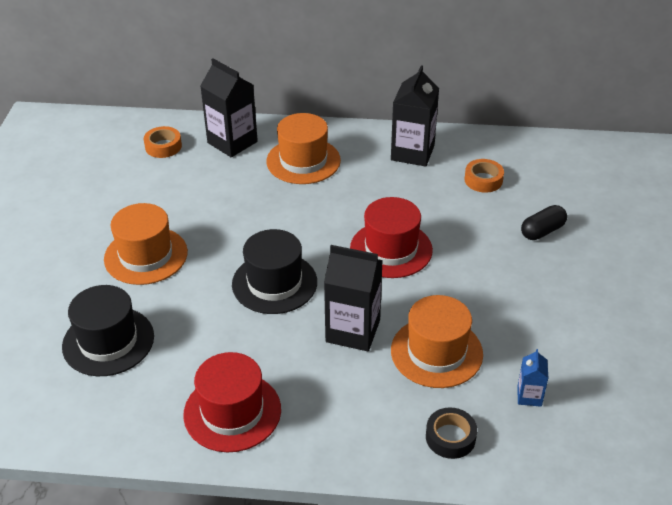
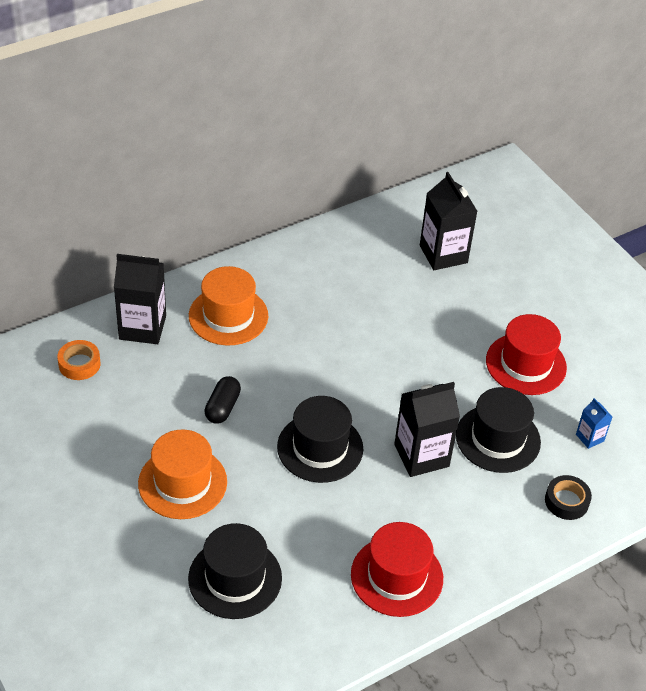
camera: 40 degrees left, 5 degrees up
(391, 249) = (383, 366): red hat -> red hat (526, 364)
(412, 153) = (315, 262): black carton -> black carton (443, 254)
(436, 352) = (498, 438): orange hat -> black hat
(483, 180) = (397, 262): orange tape -> none
(542, 231) = (482, 289): black capsule -> black capsule (222, 407)

